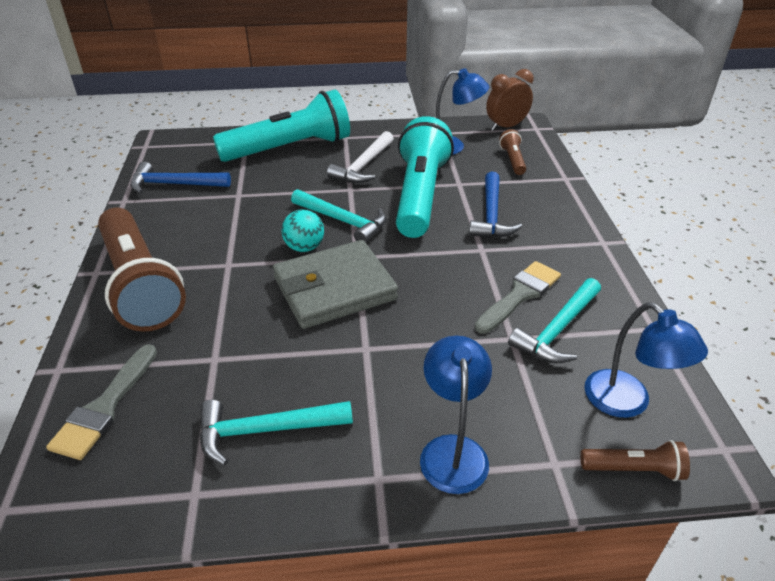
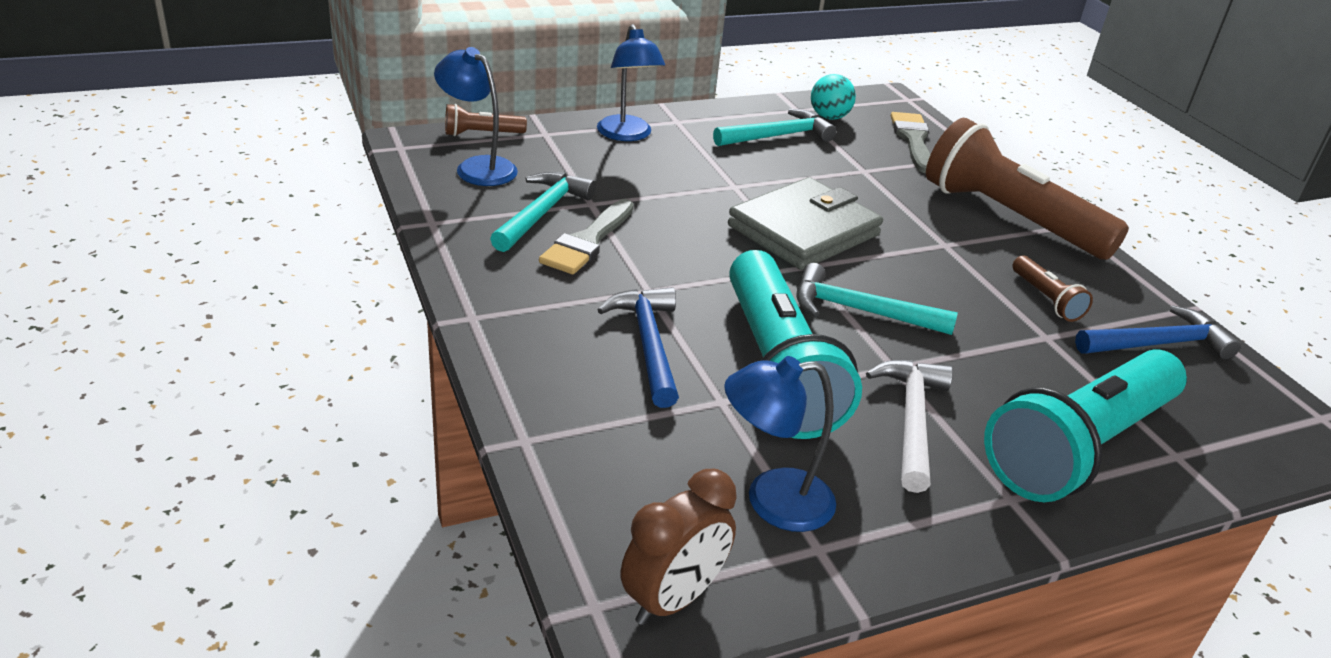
camera: 160 degrees right, 5 degrees down
(304, 247) = (878, 271): turquoise ball -> turquoise ball (829, 117)
(512, 160) = (635, 476): brown flashlight -> brown flashlight (1046, 299)

